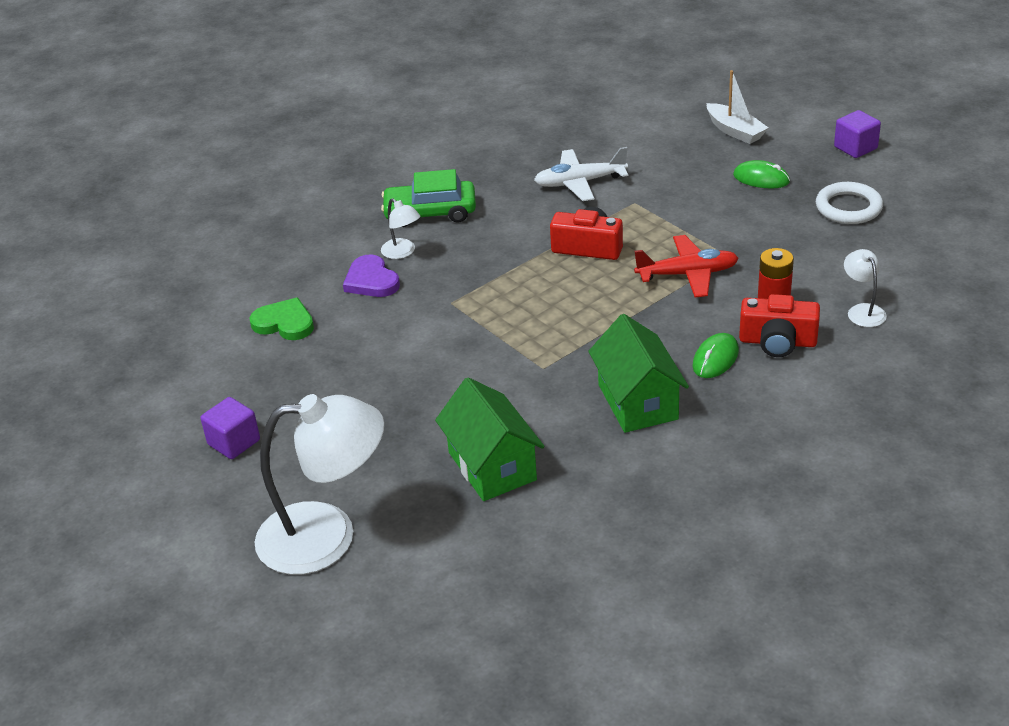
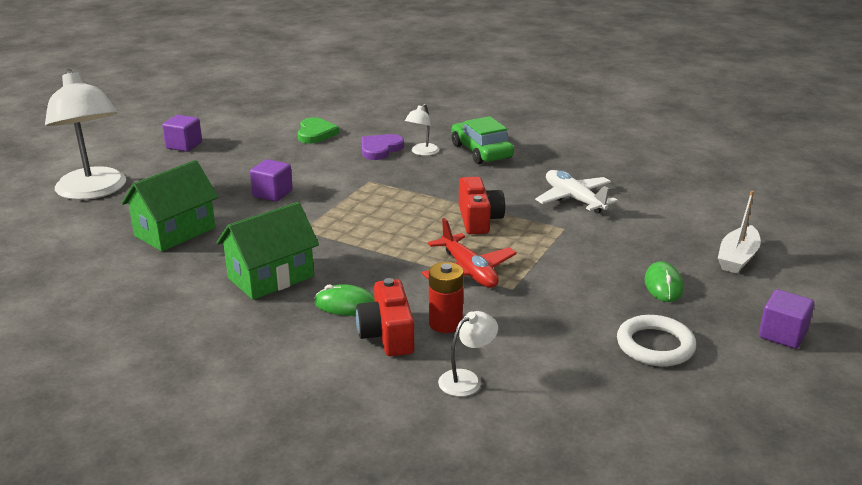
camera: 65 degrees right, 10 degrees down
(438, 379) = (272, 194): none -> purple cube

